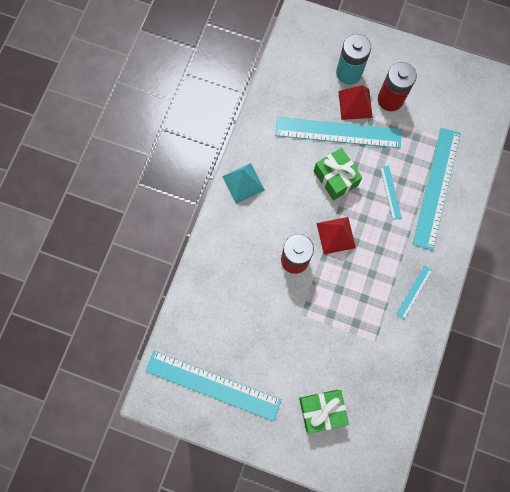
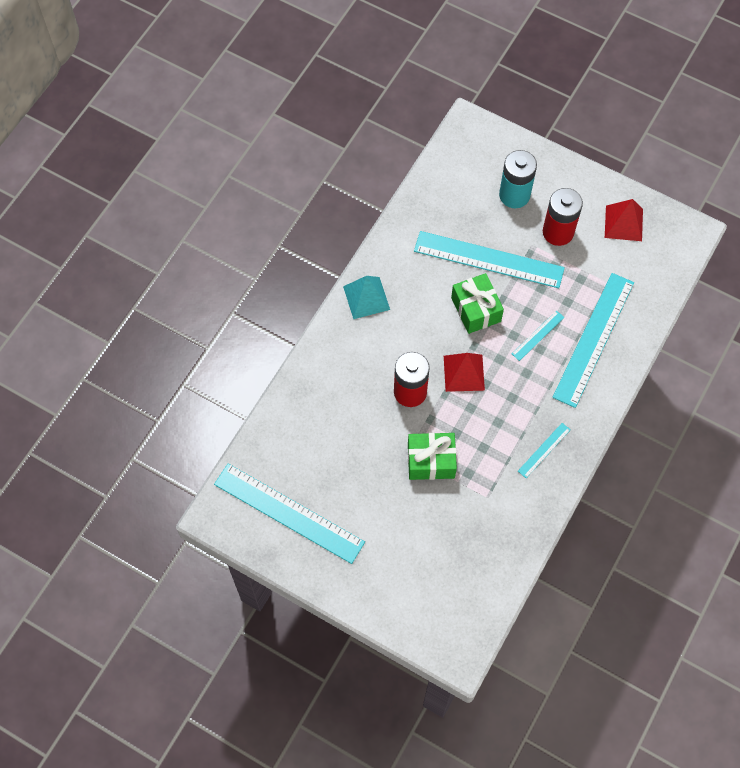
camera: 10 degrees right, 10 degrees down
(321, 410) = (410, 561): green gift -> green gift (431, 461)
(355, 104) = (515, 231): red pyramid -> red pyramid (623, 223)
(390, 192) = (538, 335): turquoise ruler -> turquoise ruler turned 45 degrees clockwise

